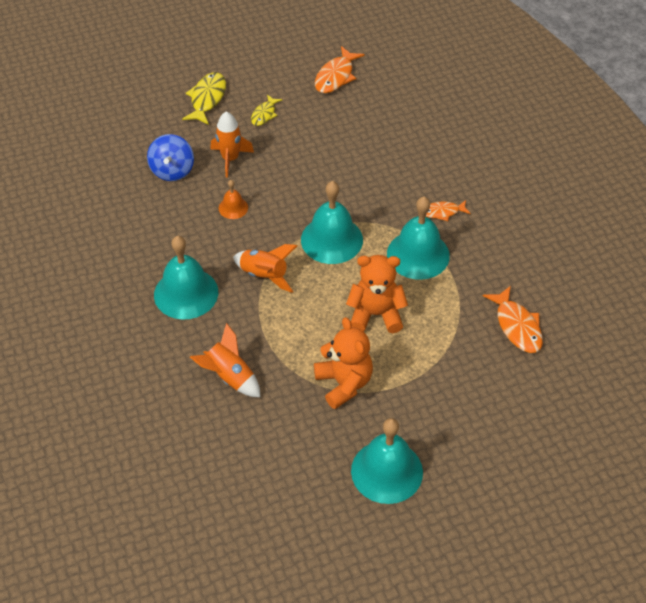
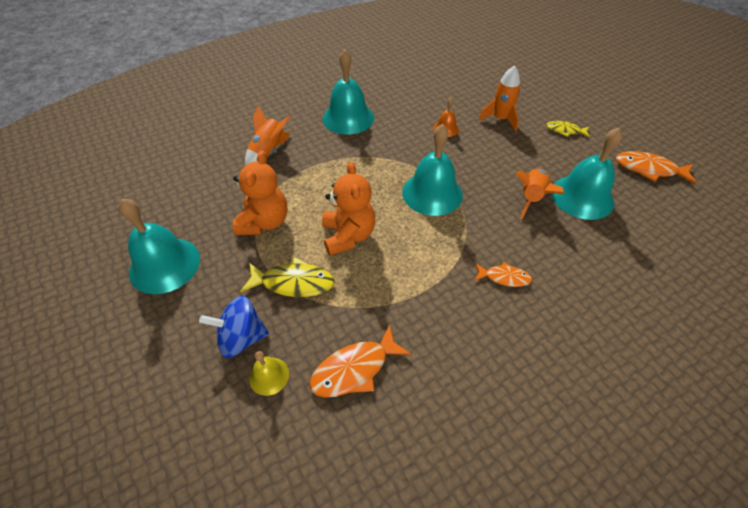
camera: 80 degrees right, 0 degrees up
(172, 170) = (471, 92): blue spinning top -> blue spinning top (241, 338)
(207, 99) = (561, 97): yellow fish -> yellow fish (293, 283)
(264, 275) = (377, 156): orange rocket -> orange rocket (531, 198)
(344, 383) = (264, 222): orange teddy bear -> orange teddy bear turned 45 degrees counterclockwise
(418, 254) = (435, 261): turquoise bell -> turquoise bell (582, 197)
(442, 212) = (504, 277): orange fish -> orange fish turned 120 degrees clockwise
(517, 384) = (269, 376): none -> yellow bell

